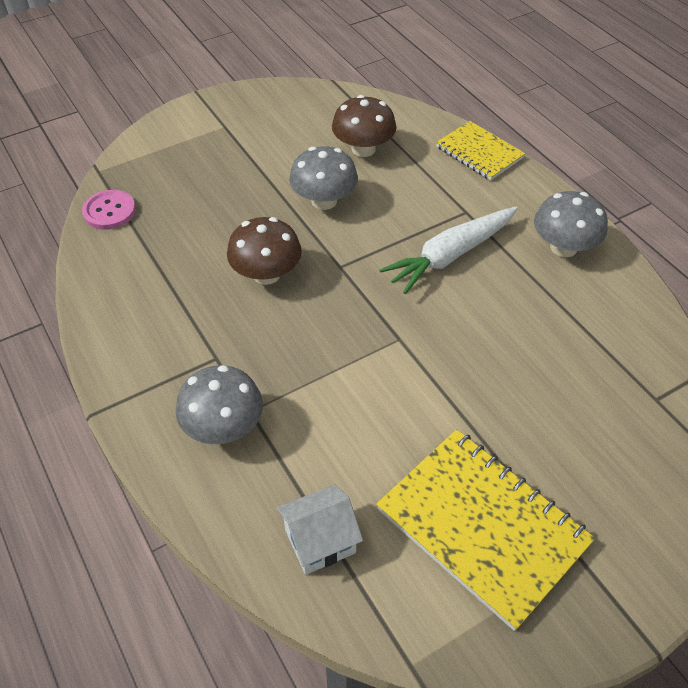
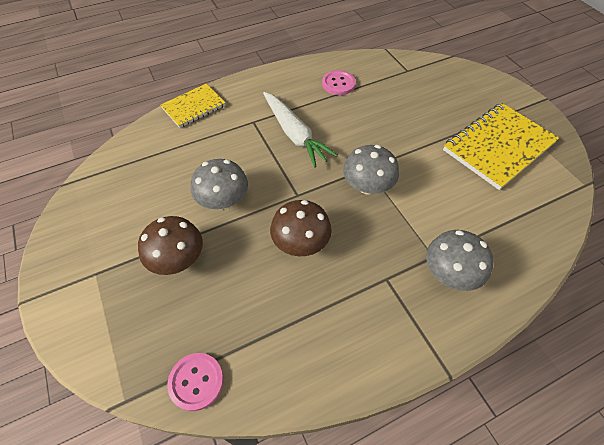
camera: 85 degrees left, 5 degrees up
(320, 541) = (525, 220): white house -> none
(363, 149) = (167, 171): brown mushroom -> brown mushroom (177, 259)
(563, 247) = (294, 83): grey mushroom -> grey mushroom (367, 186)
(581, 300) = (338, 84): none -> pink button

